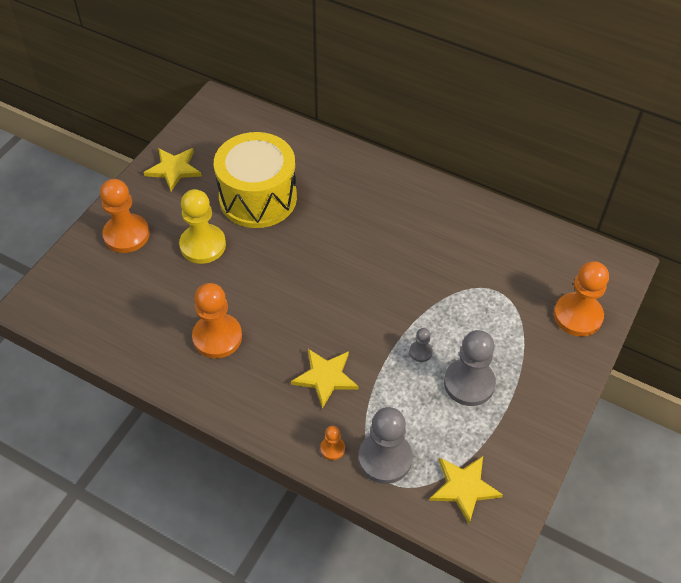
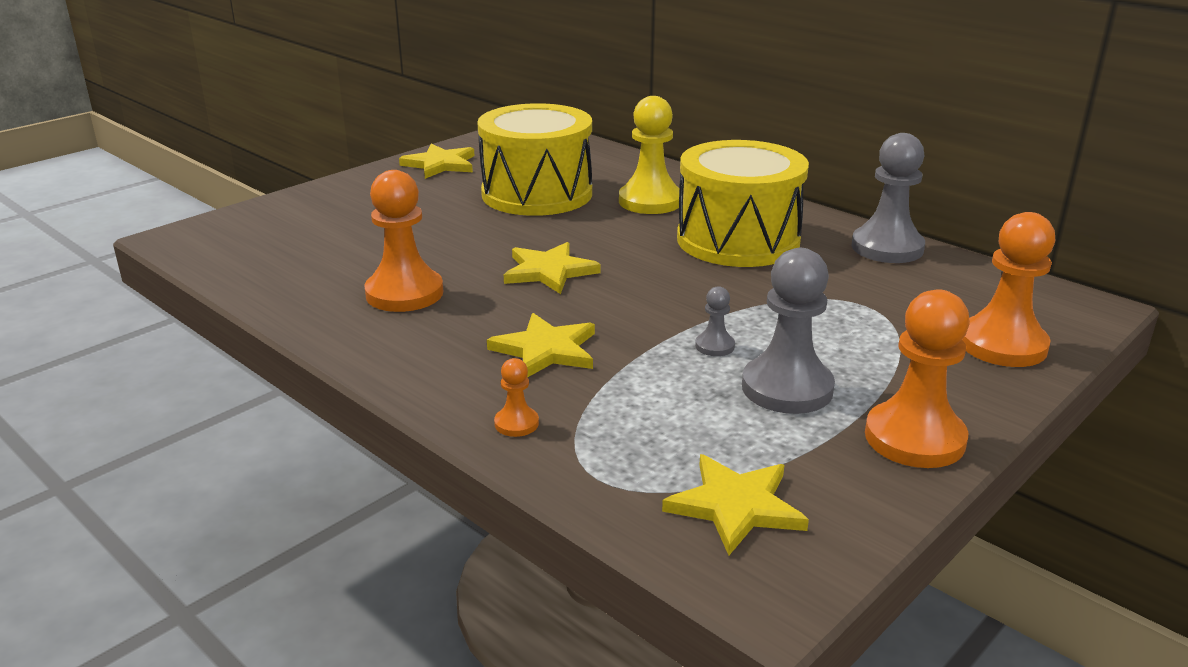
camera: 15 degrees right, 25 degrees down
(126, 235) = (343, 202): orange pawn -> orange pawn (914, 438)
(203, 245) = (438, 220): yellow pawn -> yellow pawn (650, 201)
(299, 293) = (549, 271): none -> yellow star
(385, 458) = (602, 448): grey pawn -> grey pawn (887, 248)
(407, 232) = (738, 240): none -> yellow drum

